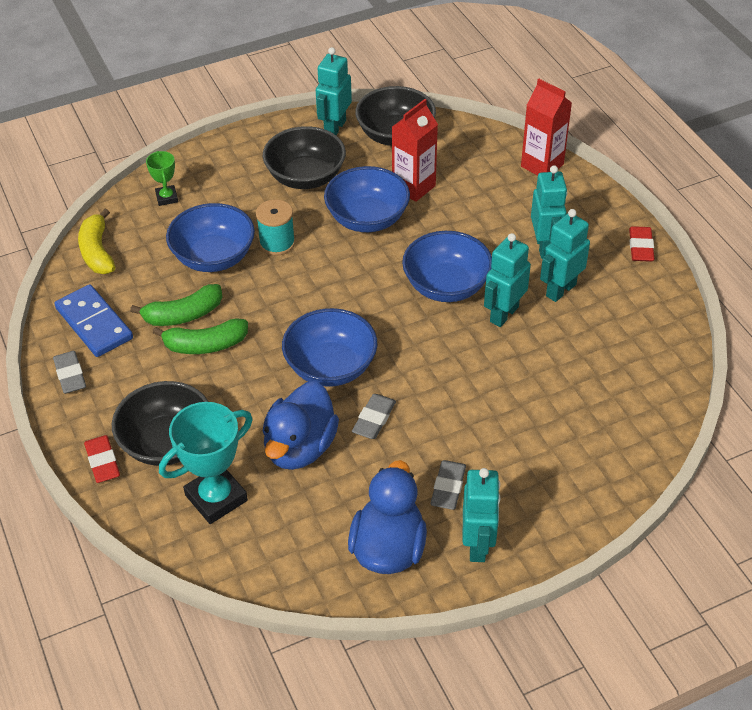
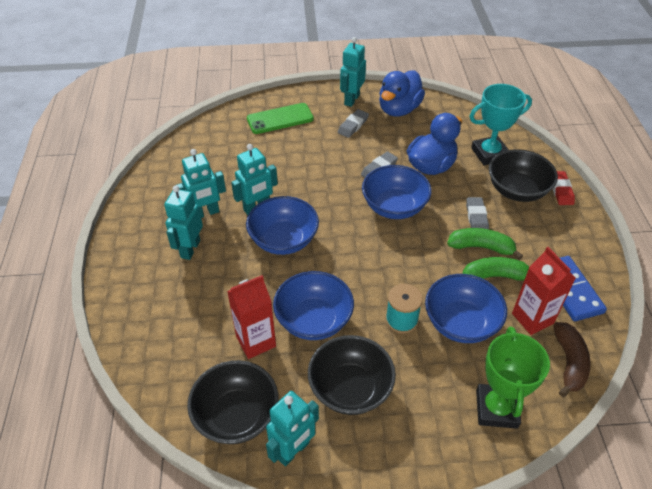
camera: 160 degrees left, 0 degrees up
(70, 375) = (587, 253): grey eraser -> grey eraser (476, 217)
(97, 252) = (569, 362): yellow banana -> brown banana
(167, 198) = (496, 409): green trophy -> green trophy, size x1.89
(542, 165) = (129, 327): red carton -> red carton (532, 318)
(568, 464) = (280, 119): none -> green phone
(640, 247) = (122, 227): red eraser -> none

